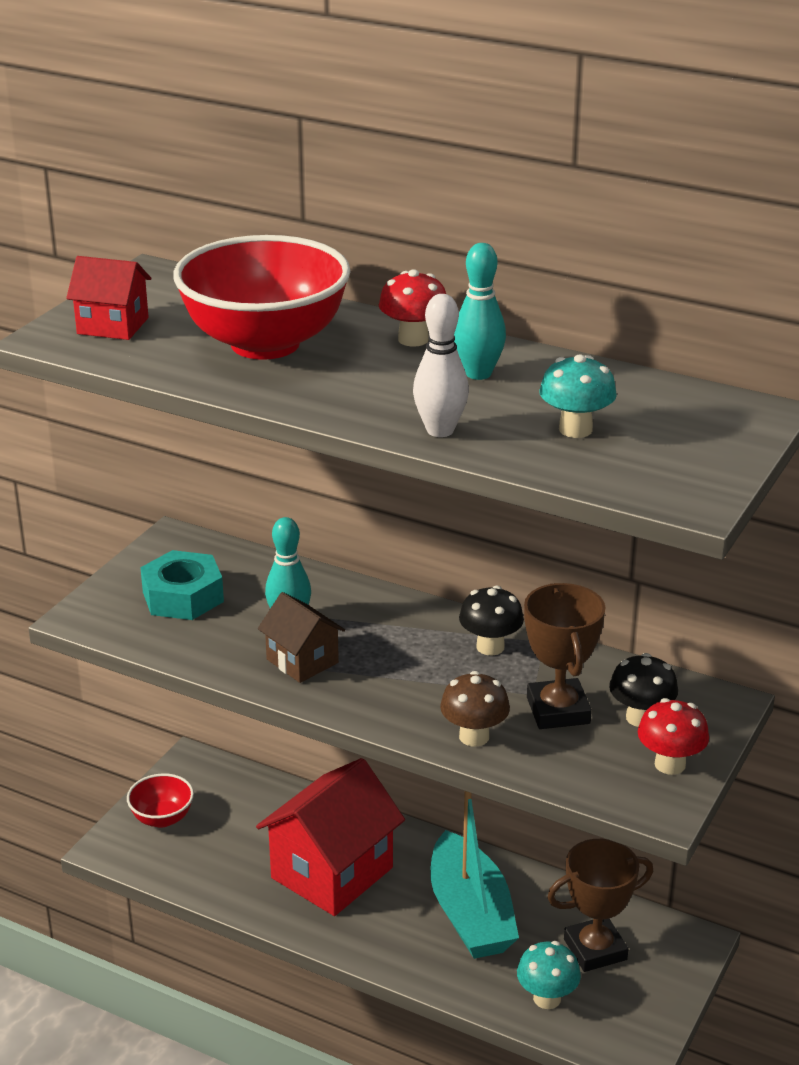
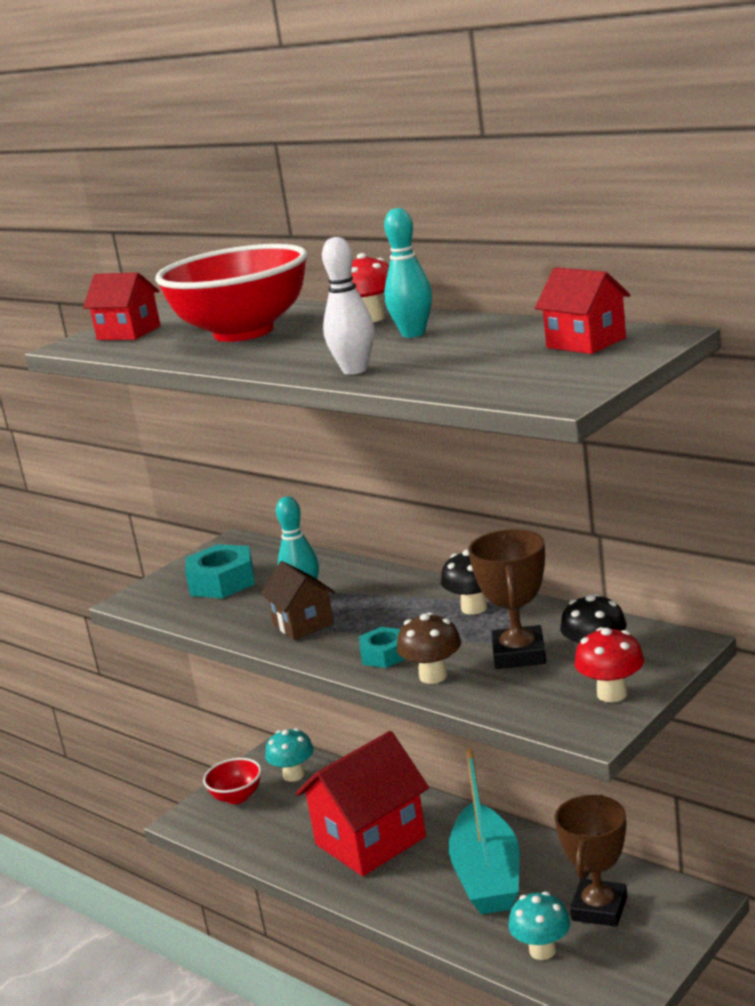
camera: 15 degrees right, 10 degrees down
(411, 706) = (384, 655): none -> turquoise nut
(575, 429) = (477, 360): turquoise mushroom -> turquoise mushroom (293, 775)
(595, 949) = (599, 908): brown trophy -> brown trophy turned 60 degrees counterclockwise
(684, 414) = (586, 343): none -> red house

